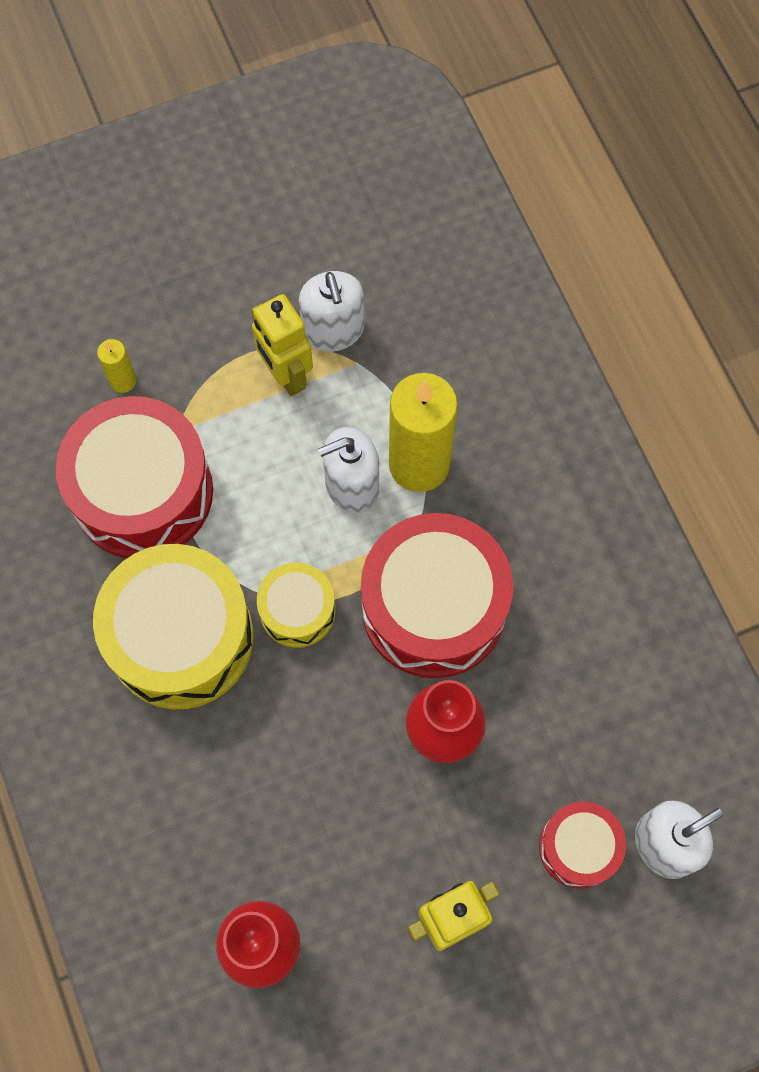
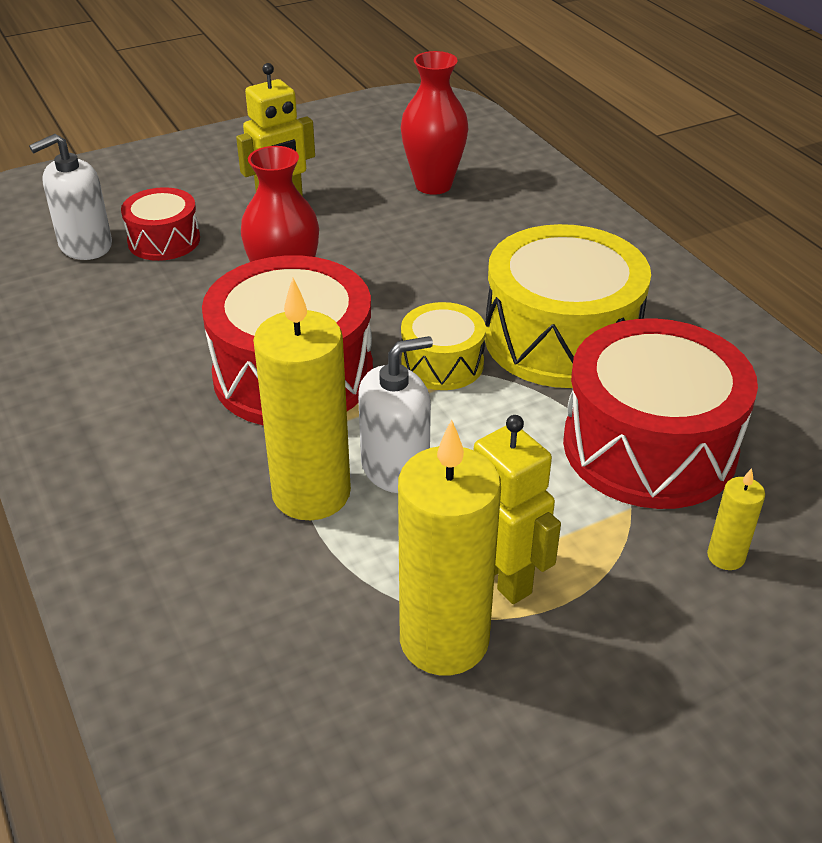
camera: 175 degrees right, 30 degrees down
(333, 330) = (444, 640): white soap dispenser -> yellow candle

